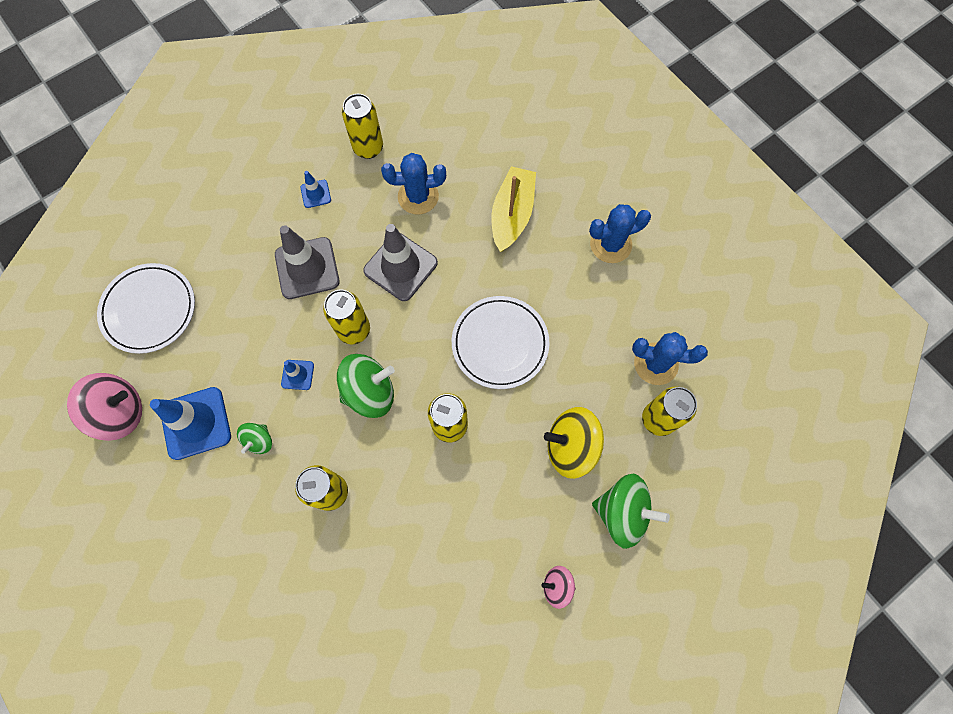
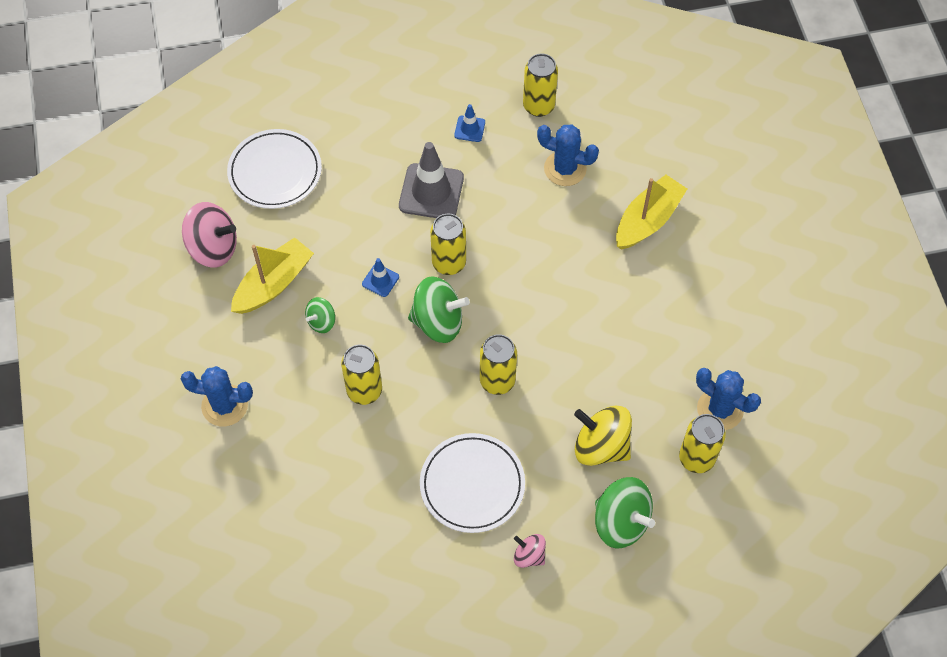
camera: 25 degrees right, 10 degrees down
(196, 423) = (273, 284): blue traffic cone -> yellow boat
(400, 267) = (518, 225): grey traffic cone -> none
(500, 343) = (578, 330): white plate -> white plate (472, 485)
(610, 244) = (731, 285): blue cactus -> blue cactus (224, 405)

